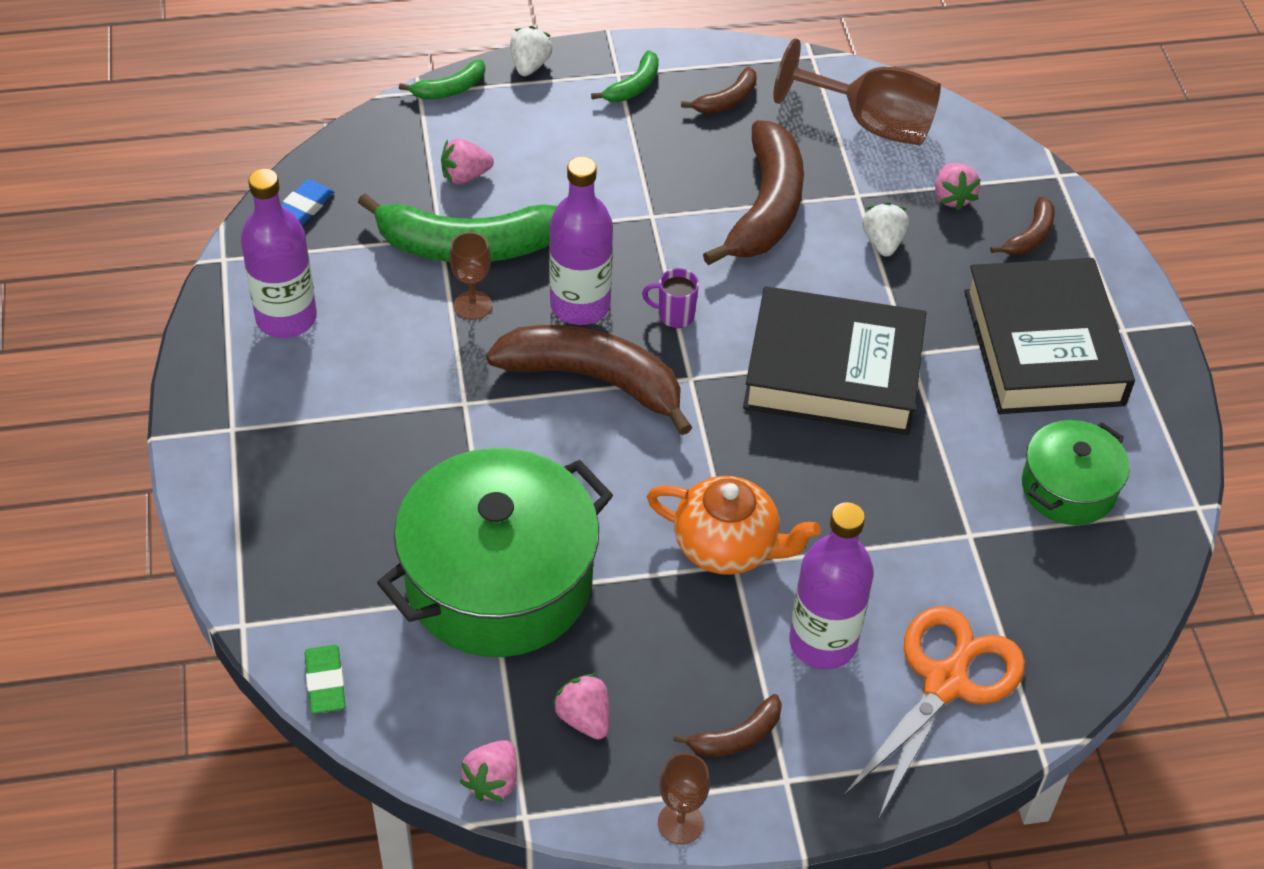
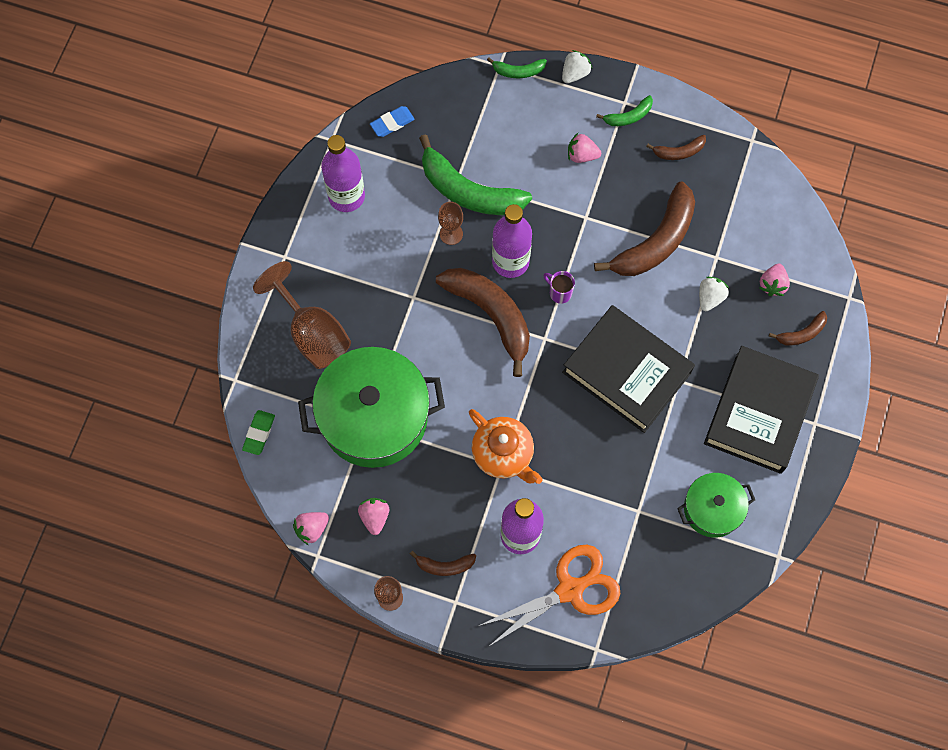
camera: 30 degrees right, 20 degrees up
(465, 176) = (494, 140): pink strawberry -> pink strawberry (582, 155)
(870, 123) = (757, 208): brown goblet -> brown goblet (312, 333)

